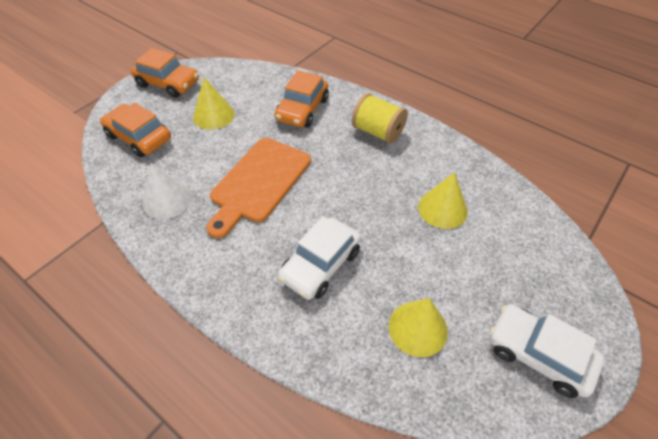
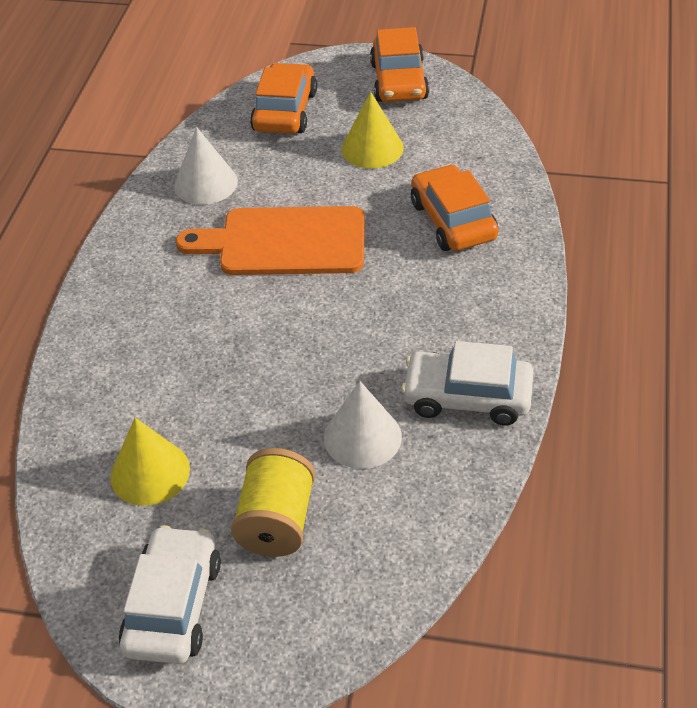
camera: 65 degrees right, 5 degrees down
(302, 109) = (453, 220): orange car -> orange car turned 75 degrees clockwise
(320, 265) = (191, 351): white car -> white car (467, 397)
(378, 132) = (469, 315): yellow spool -> yellow spool (276, 522)
(442, 209) = (362, 437): yellow cone -> white cone

